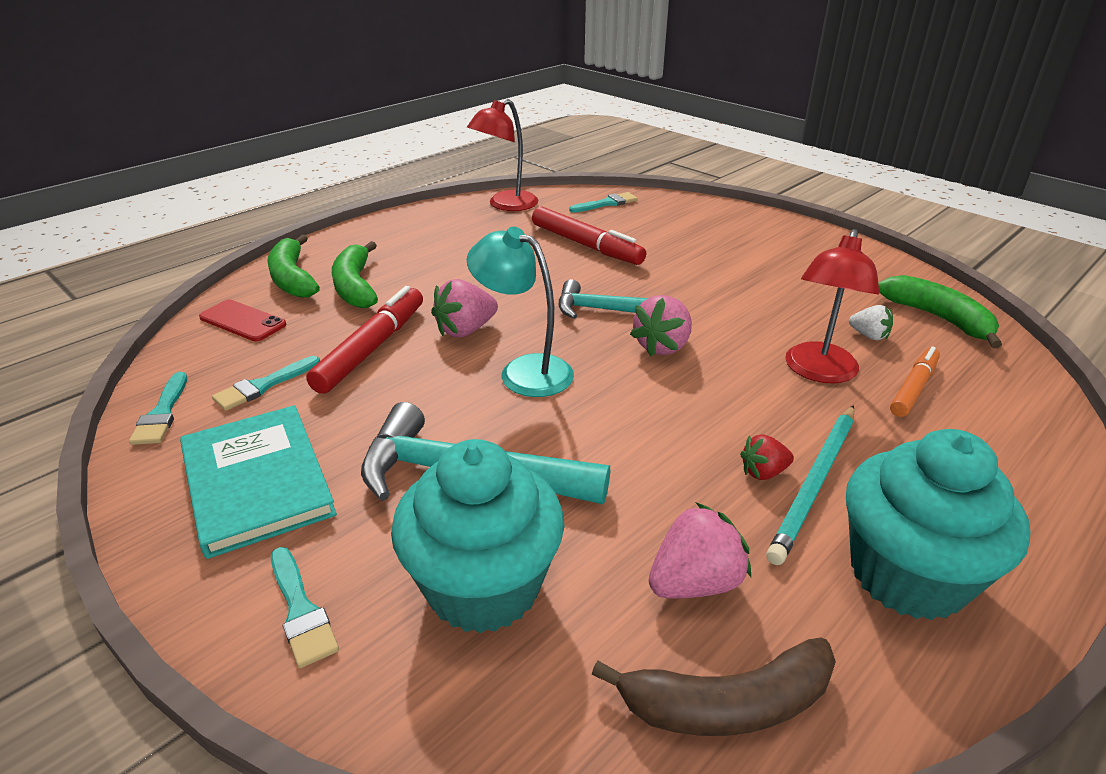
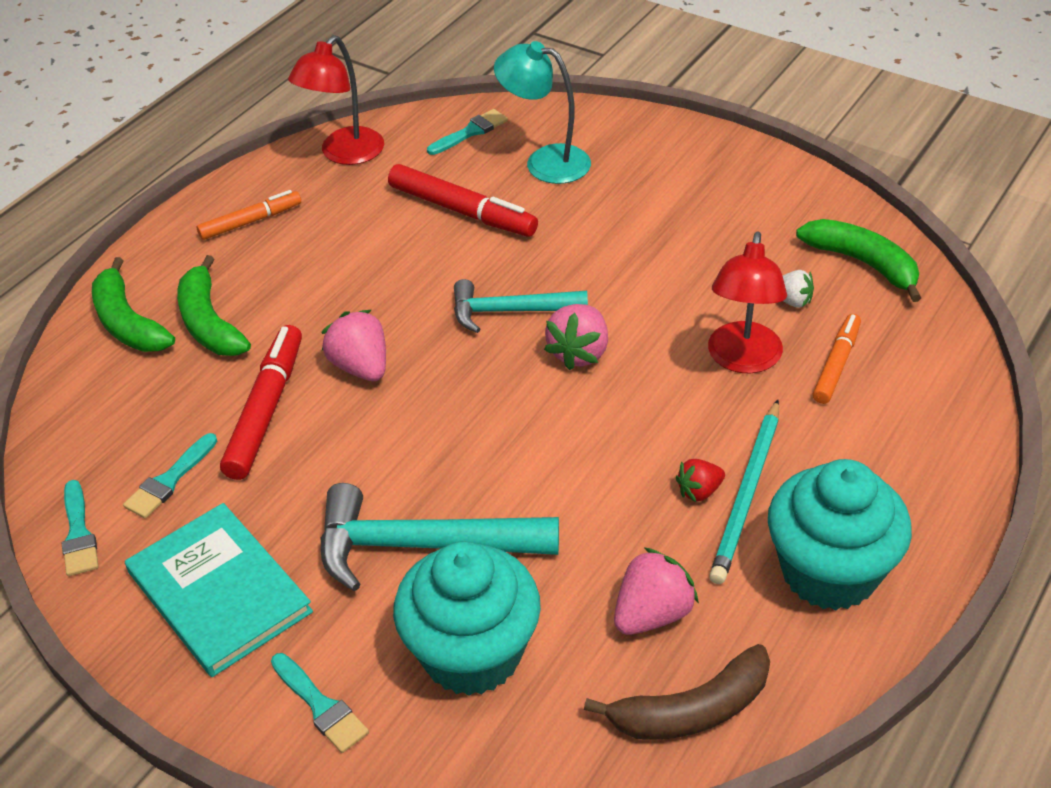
camera: 10 degrees left, 10 degrees up
(242, 321) = (101, 397): red phone -> none
(418, 233) = (250, 221): none -> orange marker
(465, 330) = (361, 367): pink strawberry -> pink strawberry turned 105 degrees clockwise
(524, 371) = (441, 411): turquoise lamp -> turquoise lamp (545, 161)

